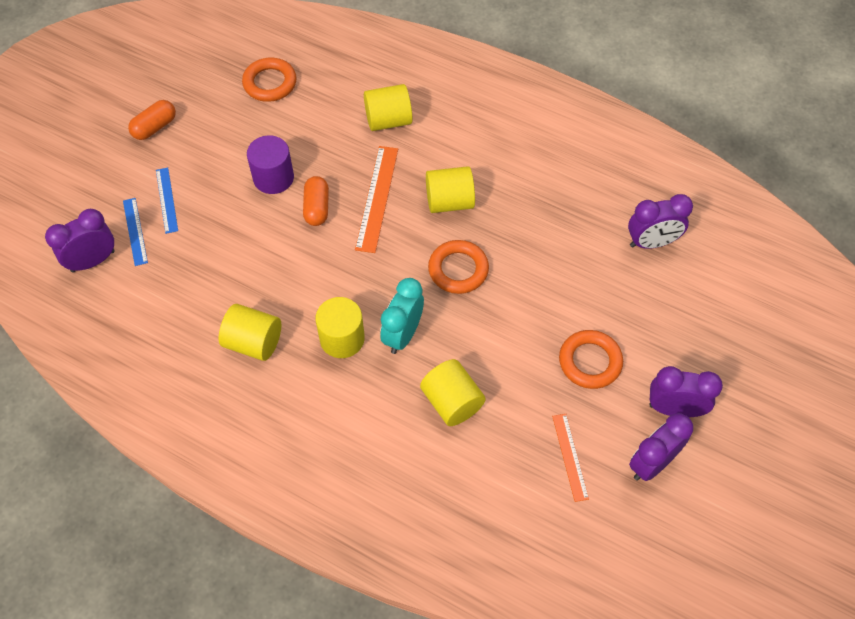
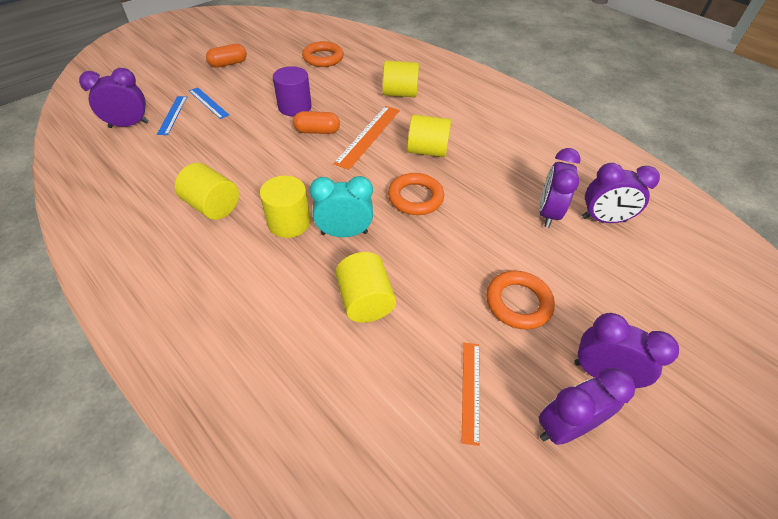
camera: 15 degrees right, 10 degrees down
(167, 200) = (208, 103): blue ruler -> blue ruler turned 45 degrees counterclockwise
(317, 208) = (317, 131): orange capsule -> orange capsule turned 75 degrees clockwise
(402, 334) = (344, 233): turquoise clock -> turquoise clock turned 45 degrees clockwise
(596, 251) = (547, 213): none -> purple clock

